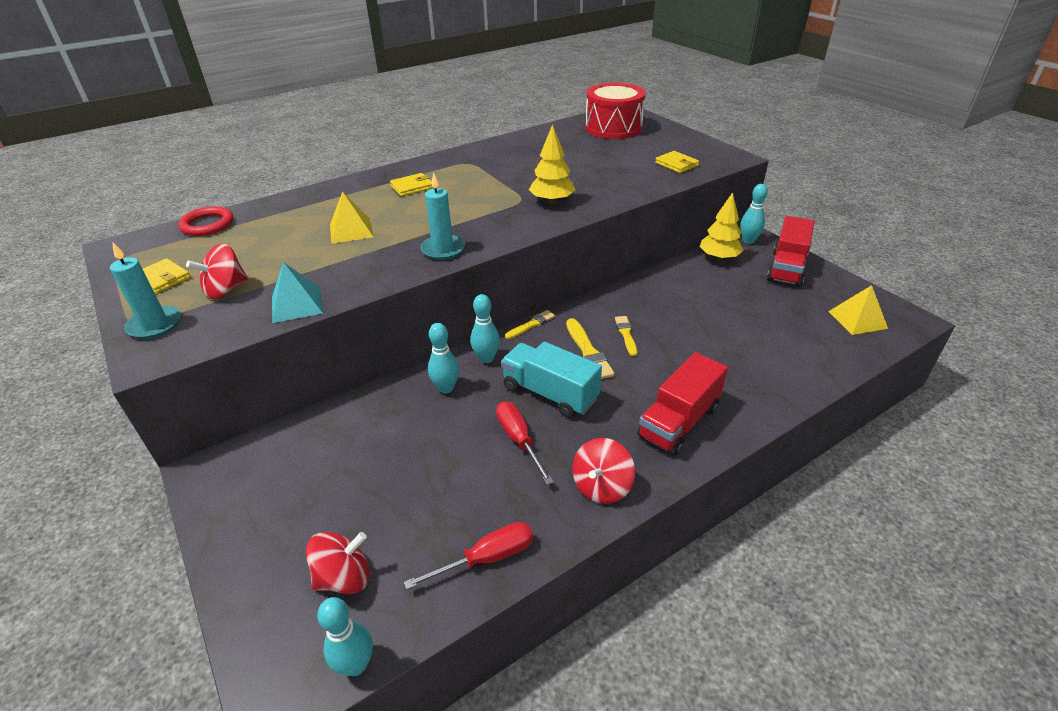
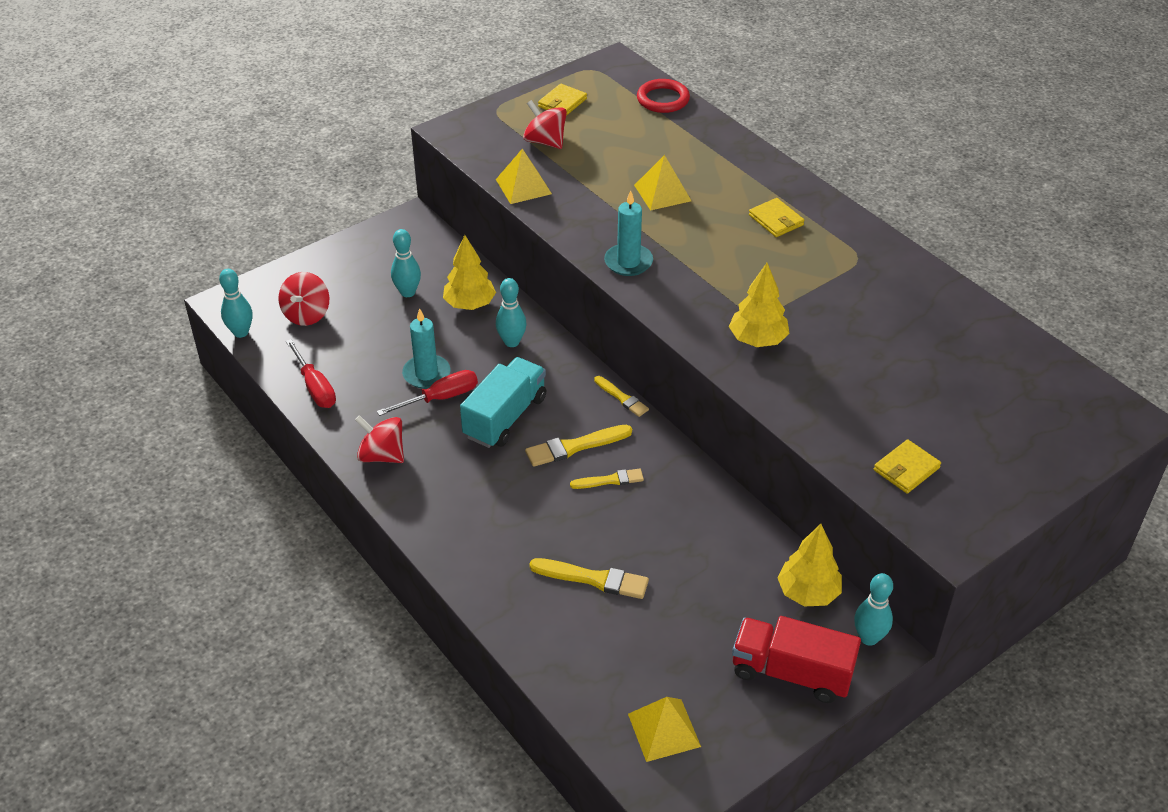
camera: 85 degrees right, 5 degrees up
(155, 325) = (493, 120): turquoise candle -> turquoise candle (426, 374)
(297, 304) = (523, 186): turquoise pyramid -> yellow pyramid
(344, 577) = (307, 314): red spinning top -> red spinning top turned 45 degrees clockwise
(379, 418) = (470, 304): none -> yellow tree
(486, 358) = (559, 366): turquoise bowling pin -> turquoise bowling pin (407, 292)
(613, 128) = (1038, 402): red drum -> none
(679, 422) = (463, 516): red truck -> none
(732, 346) = (593, 579): none -> yellow brush

